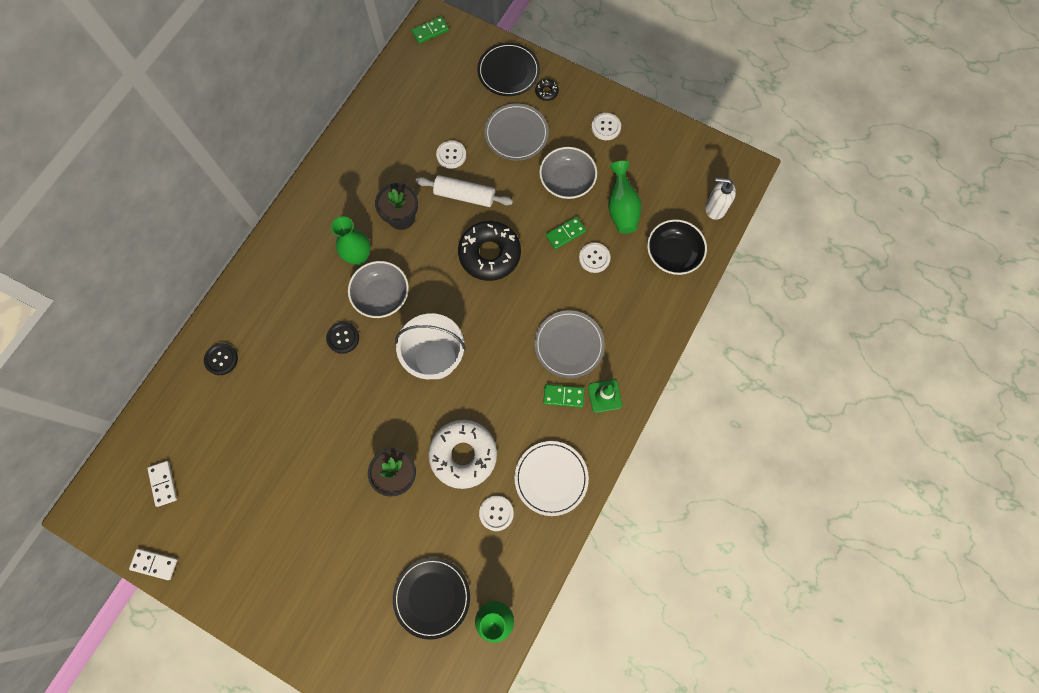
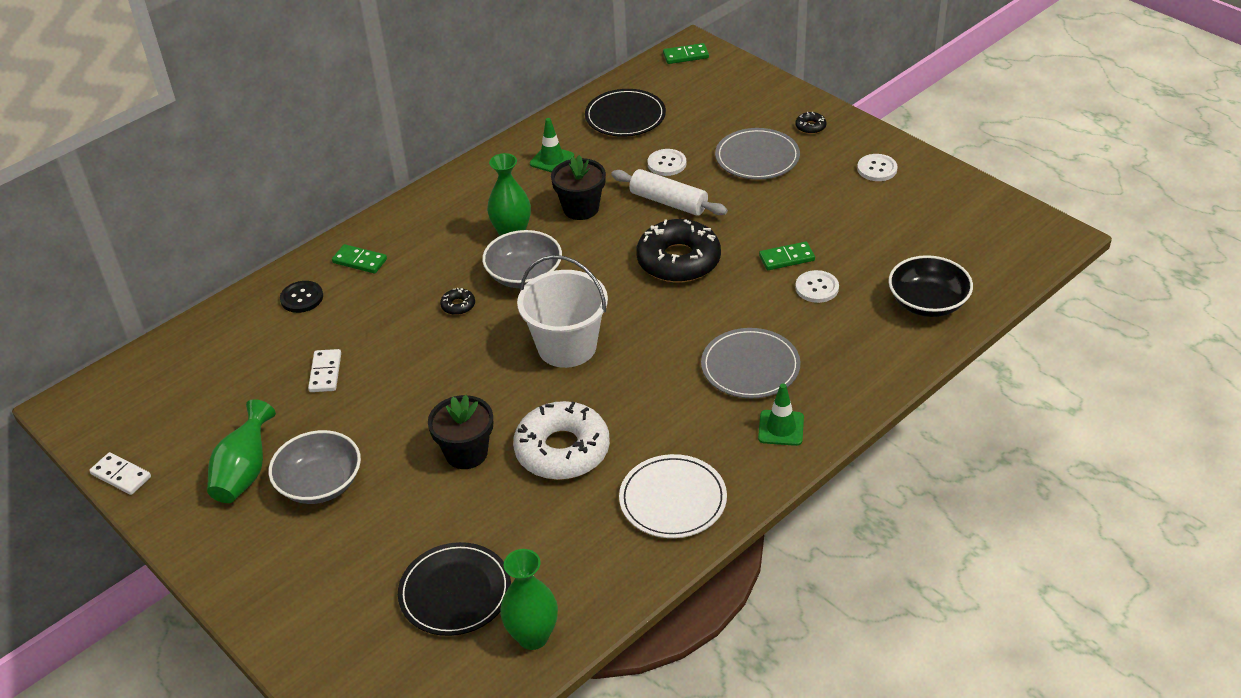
camera: 20 degrees right, 30 degrees down
(163, 483) = (173, 400): white domino -> white domino (325, 373)
(343, 338) = (458, 305): black button -> black donut
(362, 170) = (552, 160): none -> green traffic cone
(496, 513) = (581, 520): white button -> none
(508, 71) = (769, 102): black plate -> black plate (625, 116)
(563, 396) = (723, 417): green domino -> green domino (359, 261)
(567, 181) = (806, 210): grey bowl -> grey bowl (320, 483)
(621, 208) = (871, 247): green vase -> green vase (244, 472)
(714, 208) = (1002, 268): white soap dispenser -> none

